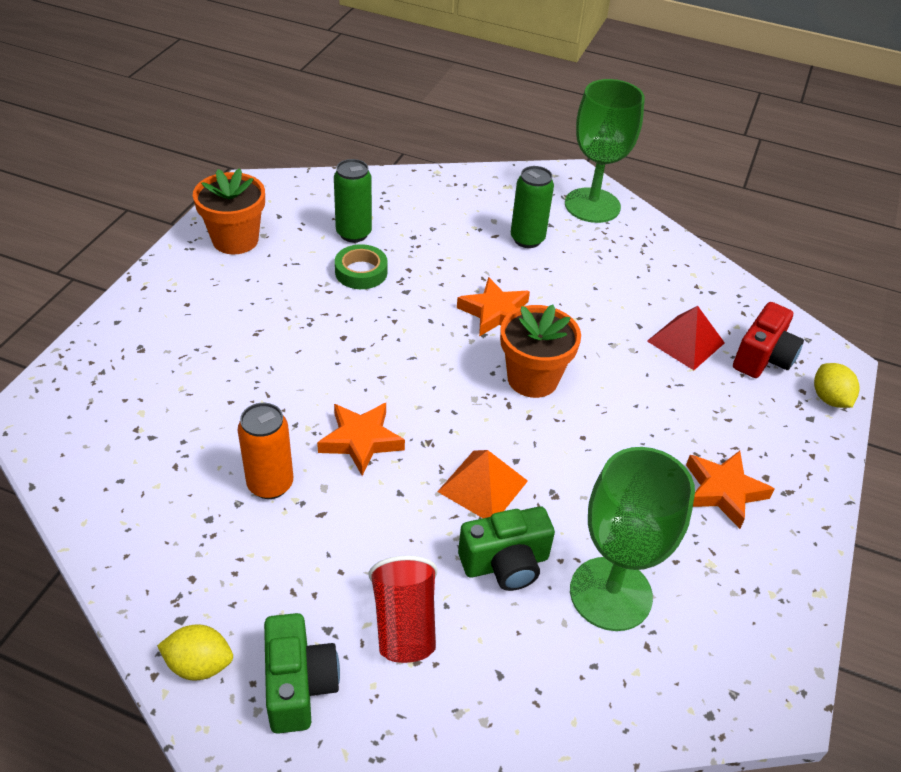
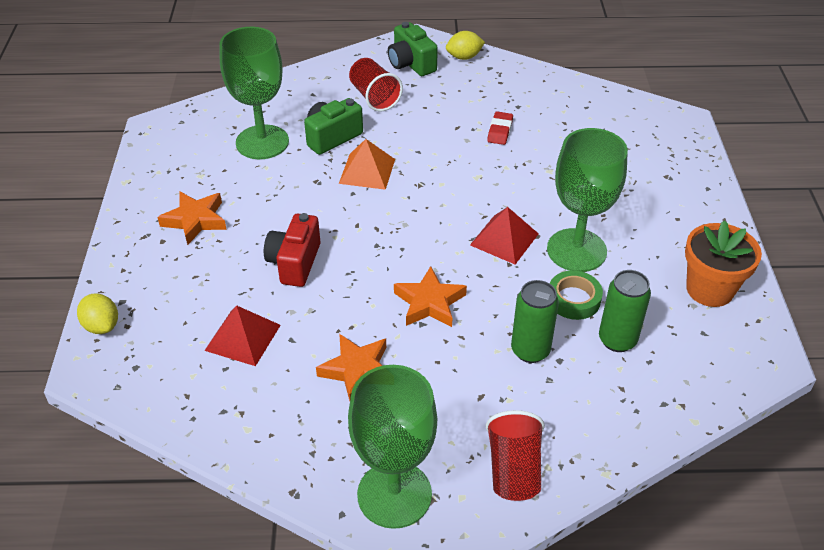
camera: 160 degrees right, 0 degrees up
(270, 484) = (500, 131): orange can -> red eraser
(318, 310) = (576, 250): none -> green goblet
(361, 441) = (465, 171): orange star -> orange star (357, 370)
(380, 344) = (504, 239): none -> red pyramid
(500, 191) = (513, 469): none -> red cup
(527, 239) = (444, 405): green can -> green can (530, 350)
(532, 379) = (367, 254): orange flower pot -> none
(763, 358) = (165, 347): red camera -> red camera (294, 263)

